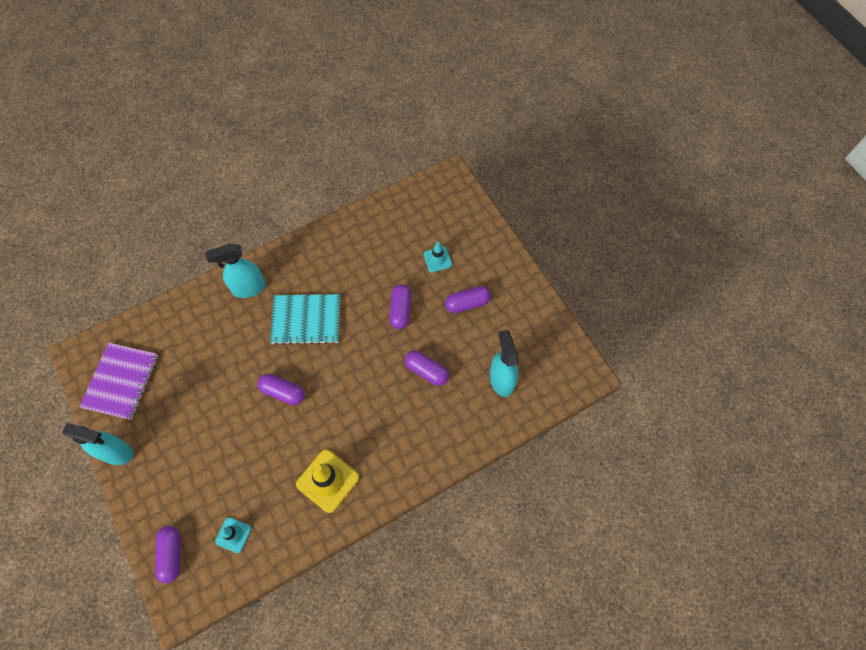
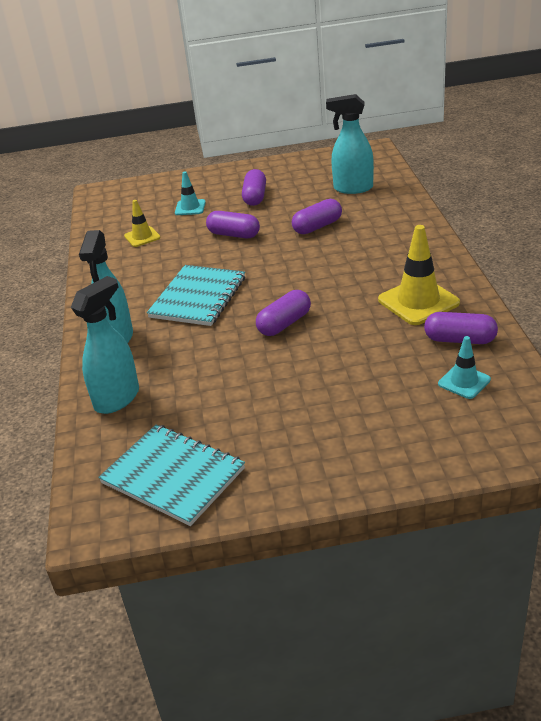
camera: 65 degrees left, 30 degrees down
(116, 452) = (290, 490): turquoise spray bottle -> turquoise spray bottle (117, 398)
(121, 381) = (173, 476): purple notebook -> turquoise notebook
(171, 555) = (476, 442): purple capsule -> purple capsule (459, 340)
(383, 243) = (142, 237): none -> yellow traffic cone

